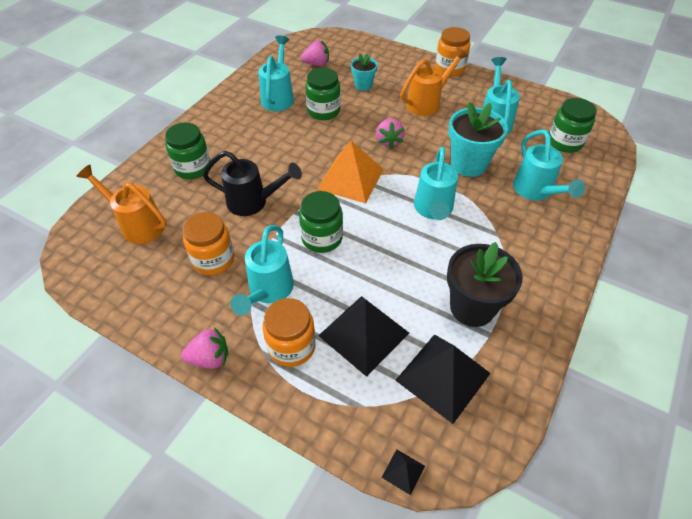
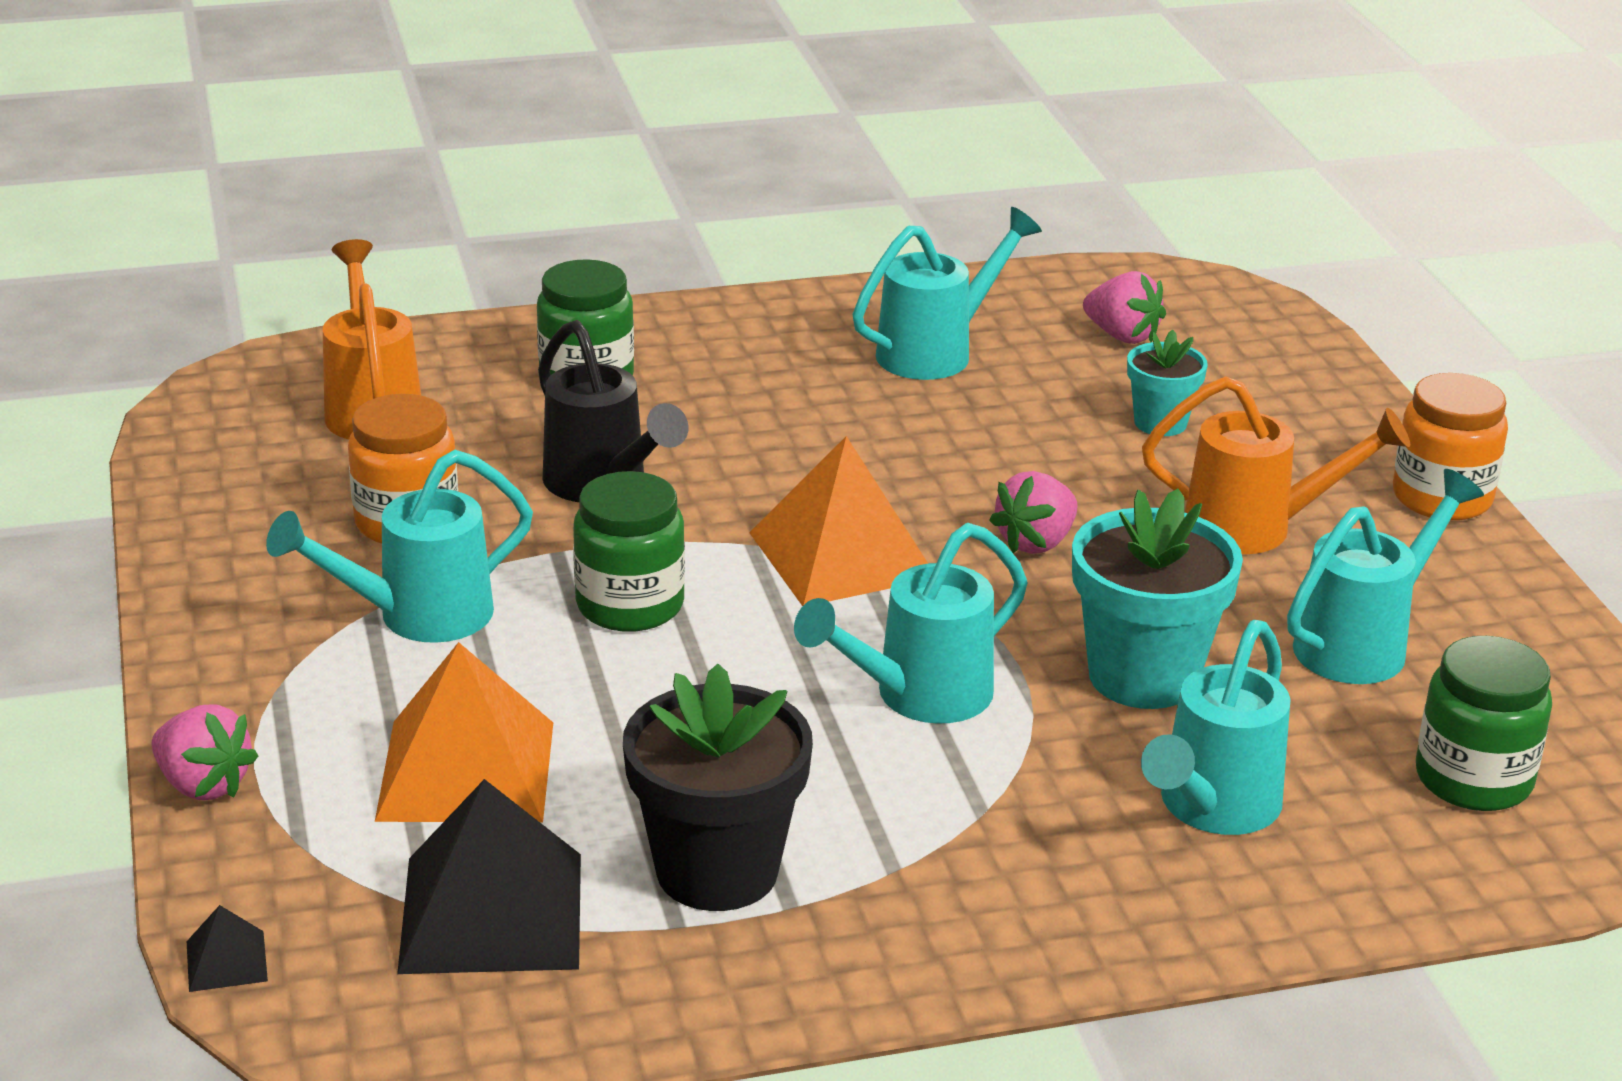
camera: 45 degrees right, 20 degrees down
(210, 358) = (198, 637): pink strawberry -> pink strawberry (203, 785)
(291, 346) = (332, 706): orange jar -> none
(323, 111) = (988, 421): green jar -> none
(364, 334) = (466, 771): black pyramid -> orange pyramid

